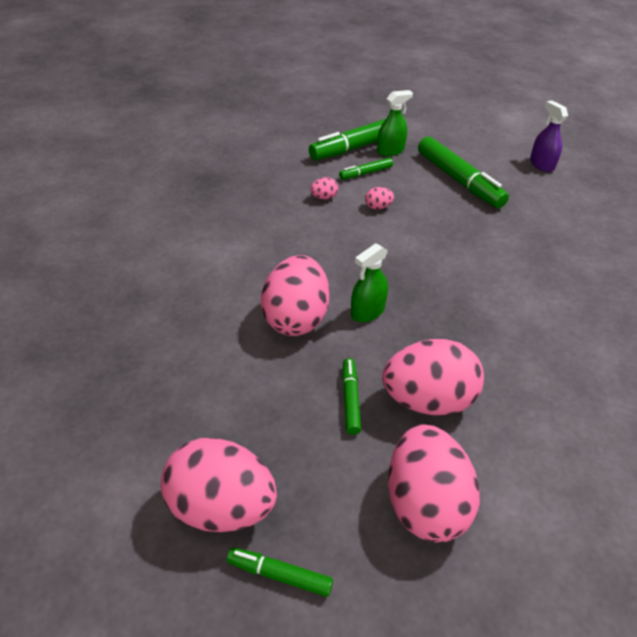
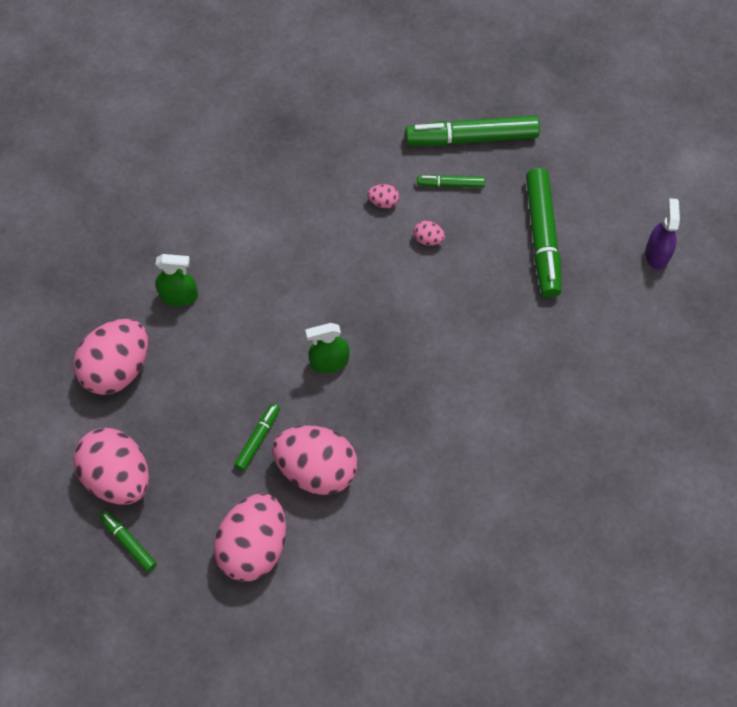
camera: 30 degrees right, 20 degrees up
(296, 318) = (265, 340): pink egg -> pink egg (118, 369)
(390, 151) = (502, 160): green spray bottle -> green spray bottle (179, 295)

